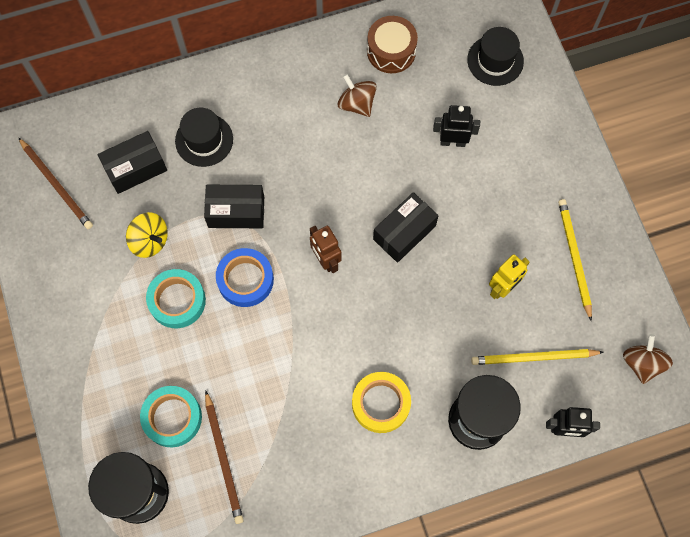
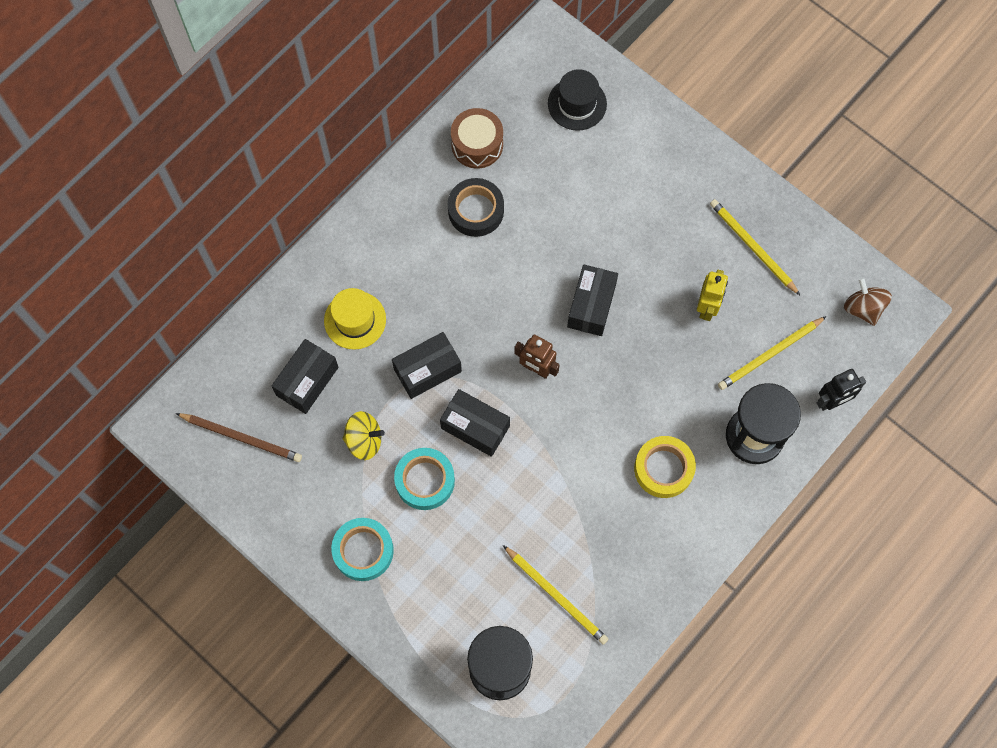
camera: 30 degrees left, 0 degrees up
(172, 418) = (487, 586): turquoise tape -> turquoise tape (363, 551)
(204, 140) = (355, 320): black hat -> yellow hat
(223, 459) = (556, 596): brown pencil -> yellow pencil
(245, 280) = (475, 427): blue tape -> black box
(357, 104) = (476, 210): brown spinning top -> black tape
(452, 142) = (584, 199): black robot -> none

